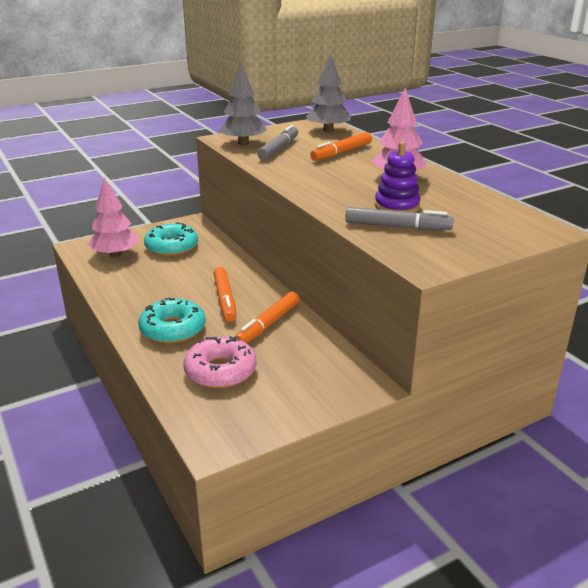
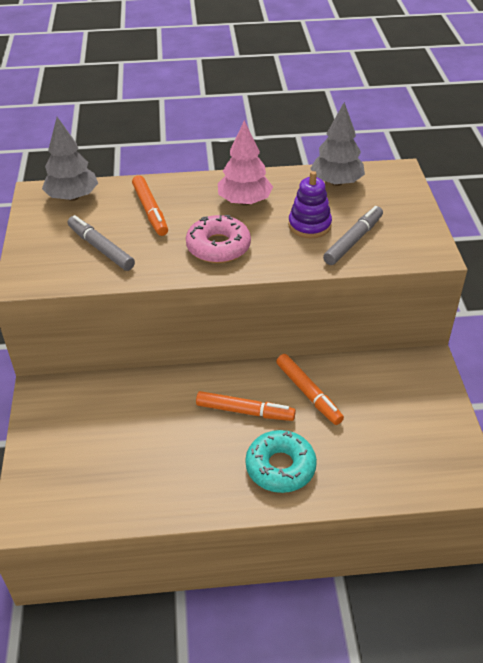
camera: 65 degrees left, 15 degrees up
(115, 255) = (76, 484): pink tree -> none
(172, 247) = (93, 425): turquoise donut -> none
(220, 371) = (370, 449): pink donut -> pink donut (218, 247)
(243, 143) = (57, 269): grey tree -> grey tree (336, 182)

